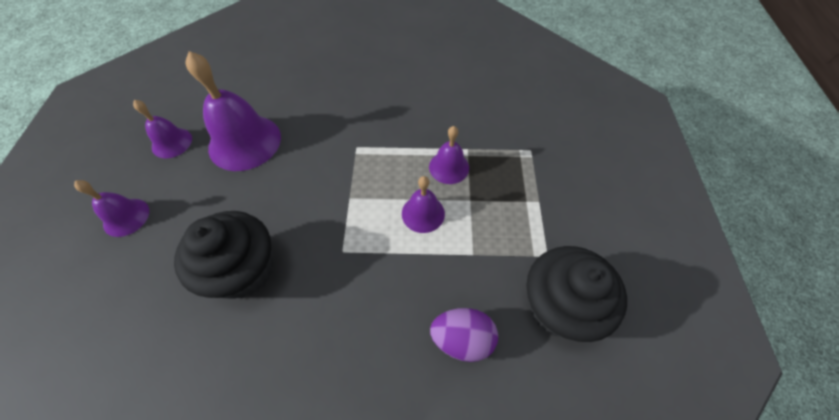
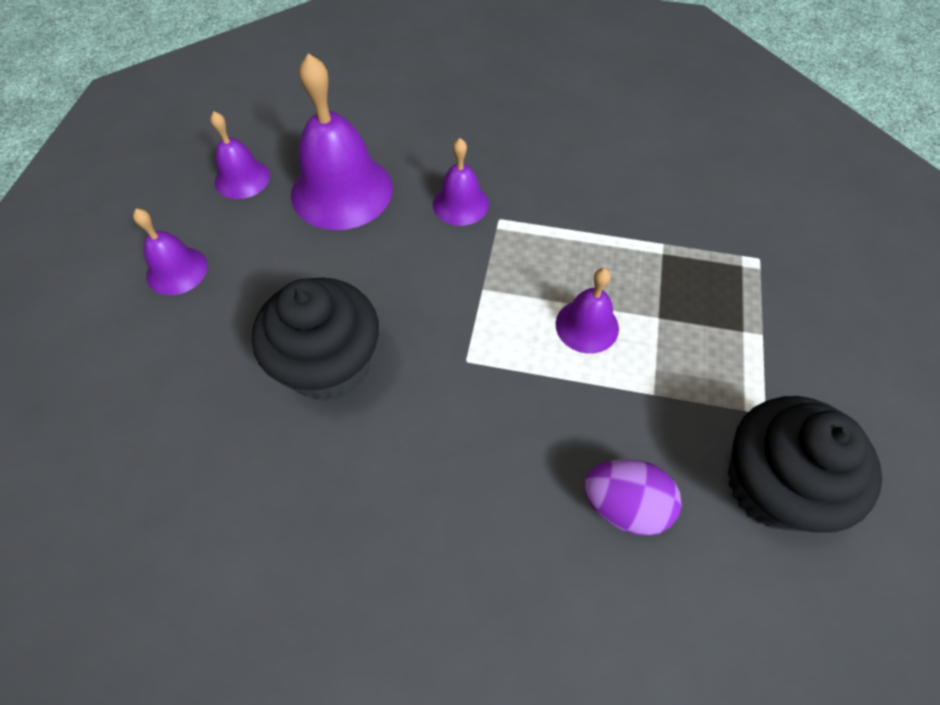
camera: 10 degrees right, 0 degrees up
(449, 167) = (632, 266): purple bell -> purple bell (460, 204)

